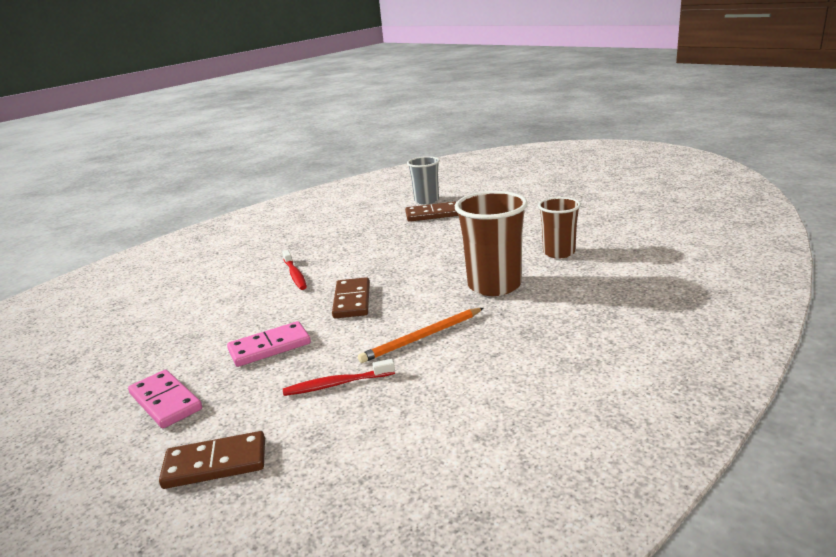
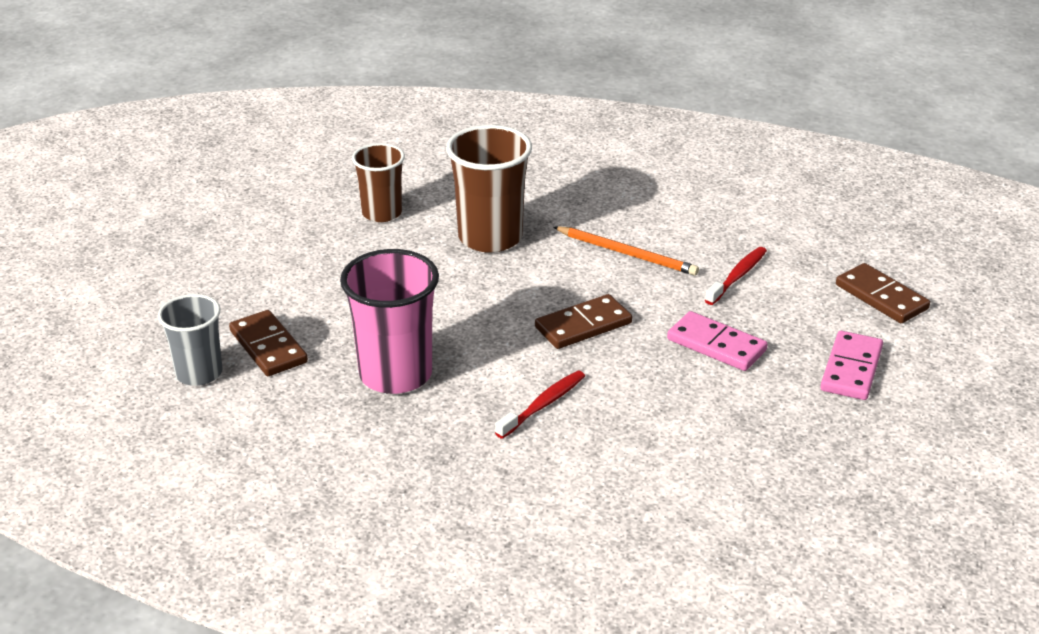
camera: 120 degrees left, 10 degrees up
(337, 384) = (737, 276): red toothbrush -> red toothbrush turned 105 degrees counterclockwise
(372, 241) = (395, 374): none -> pink cup

